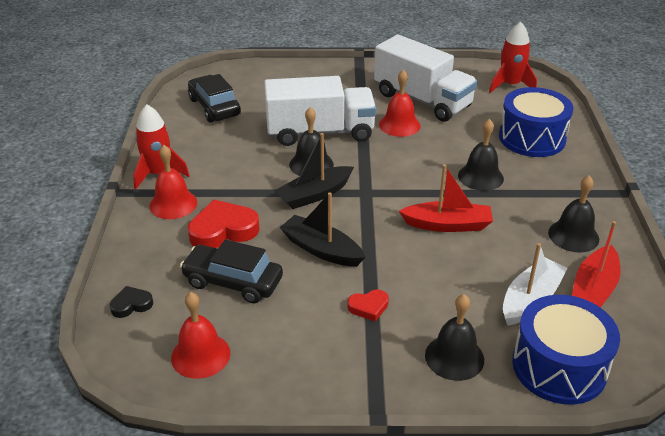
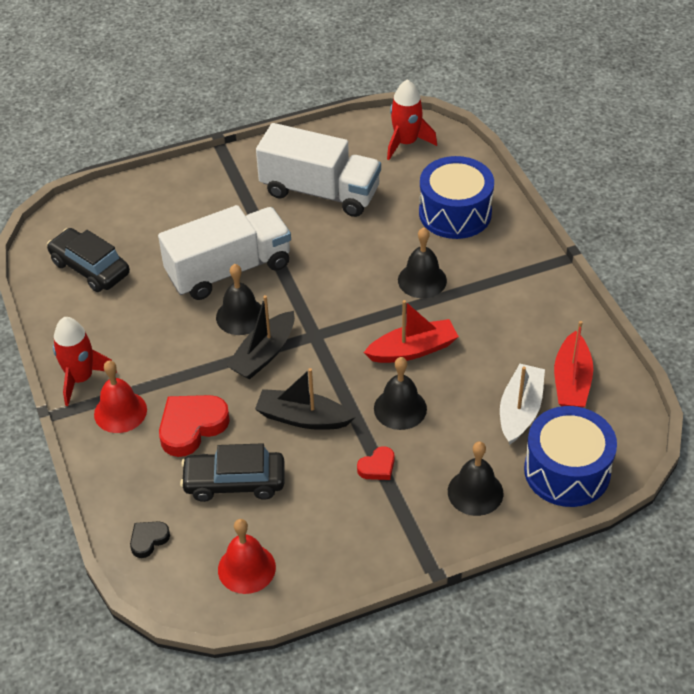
camera: 20 degrees left, 10 degrees up
(399, 125) = (310, 234): red bell -> none
(573, 235) = (535, 326): black bell -> black bell (400, 408)

